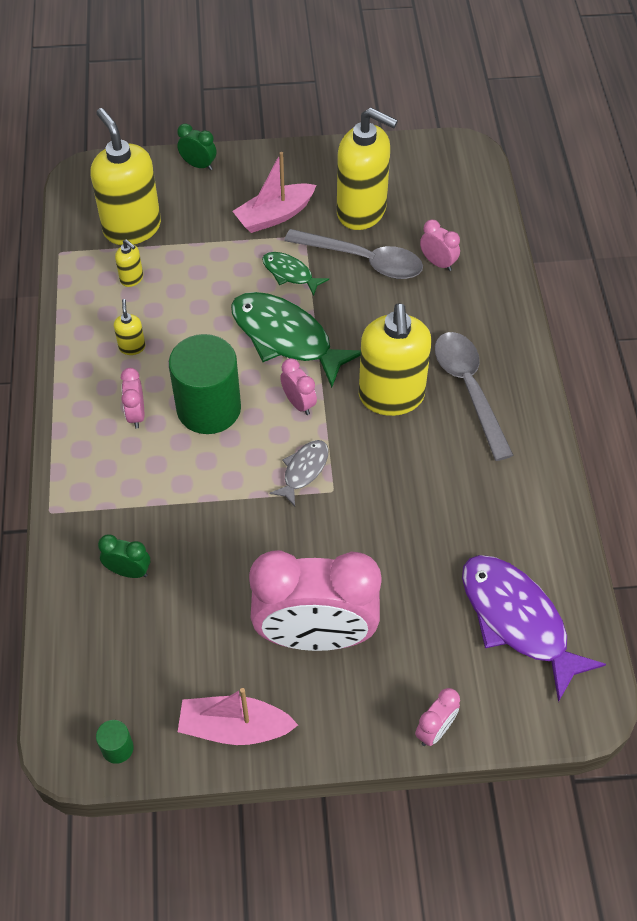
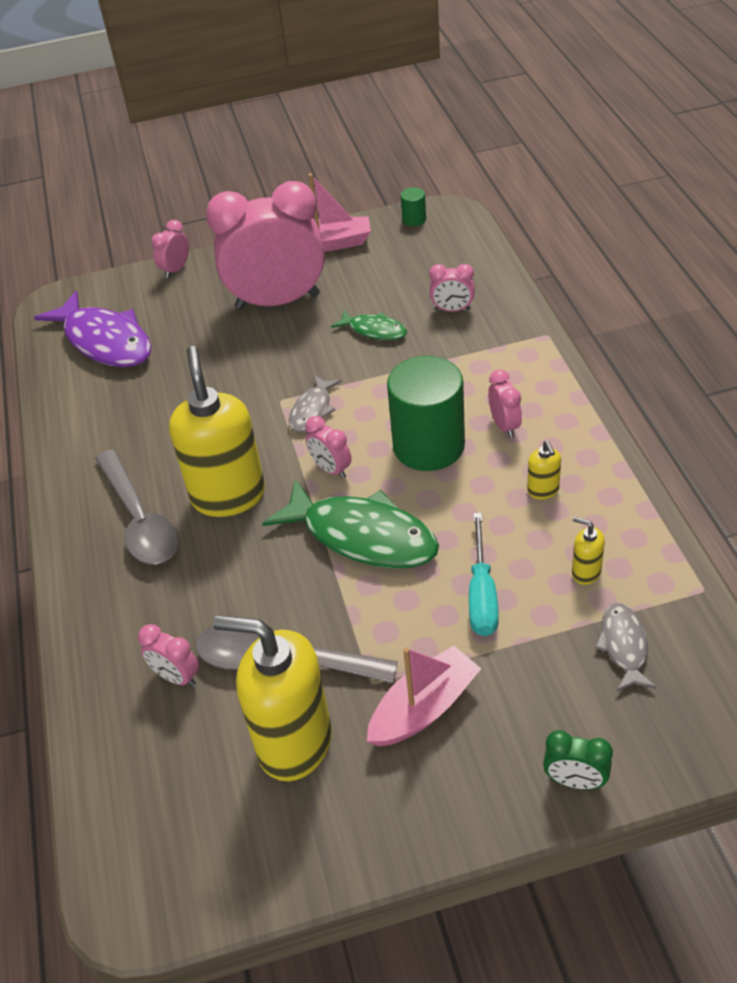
camera: 175 degrees right, 10 degrees down
(128, 571) = (452, 310): green clock -> pink clock
(132, 228) = (624, 646): yellow soap dispenser -> grey fish
(211, 277) = (482, 594): none -> turquoise screwdriver
(290, 273) = (378, 620): green fish -> green fish (374, 330)

